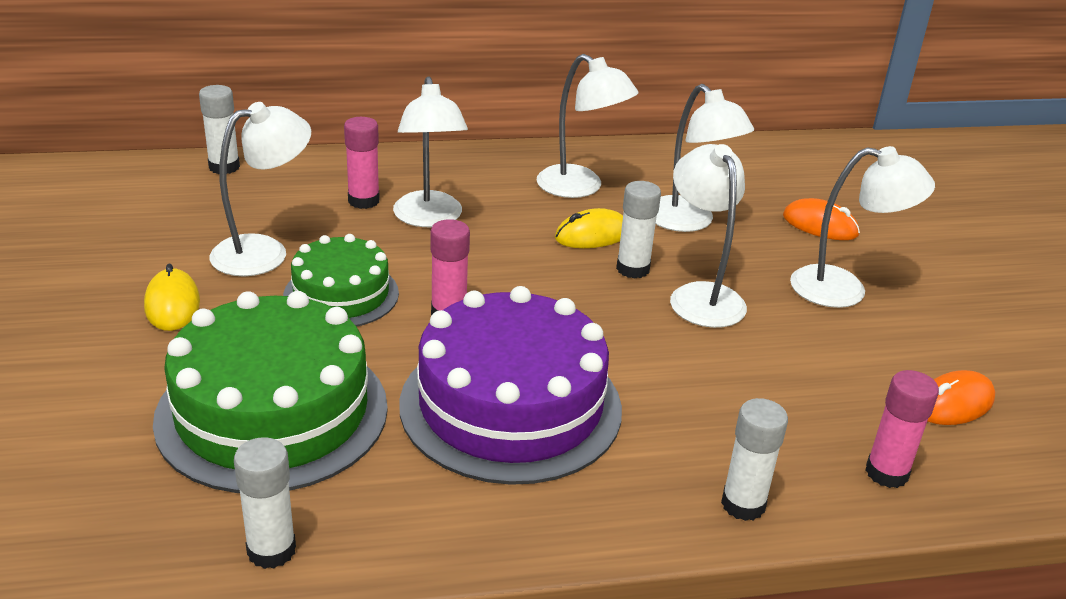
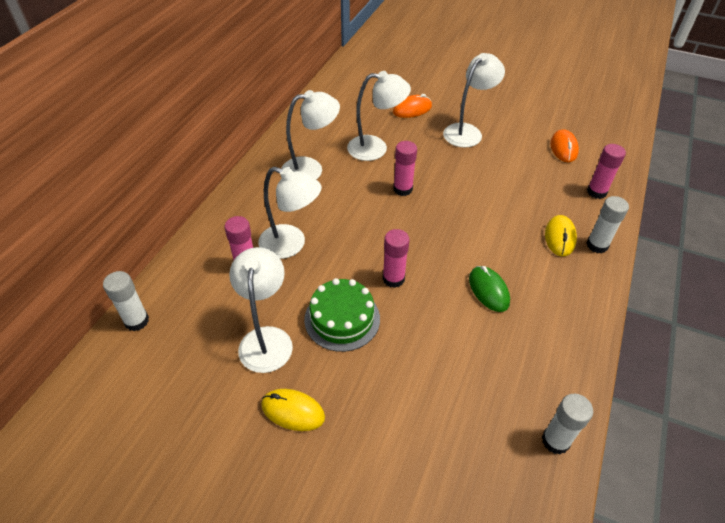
camera: 55 degrees left, 15 degrees up
(272, 412) = (438, 397): green cake -> none
(510, 405) = (488, 290): purple cake -> green mouse
(592, 235) = (361, 188): yellow mouse -> yellow mouse (560, 237)
(633, 269) = (403, 189): white glue stick -> pink glue stick
(701, 296) = (442, 178): white lamp -> none

